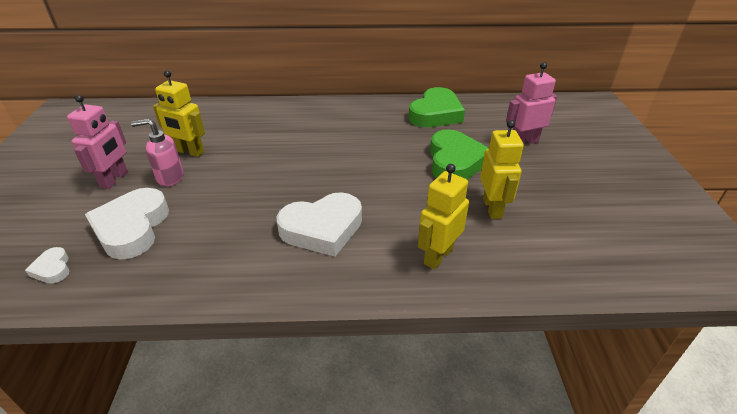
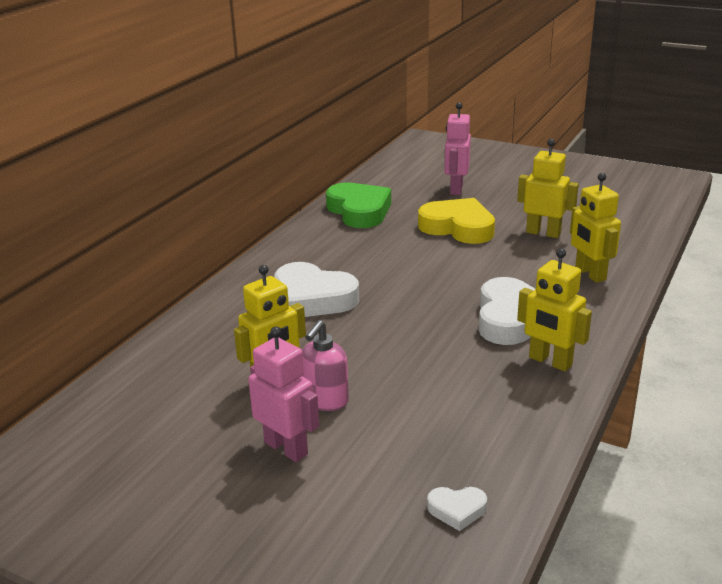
camera: 60 degrees left, 10 degrees down
(132, 228) = (416, 441): white heart -> white heart (313, 298)
(264, 267) = (550, 361): none -> yellow robot
(455, 162) = (458, 227): green heart -> yellow heart

